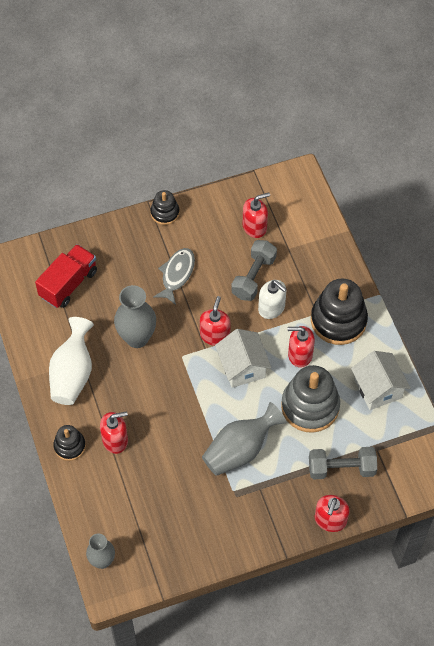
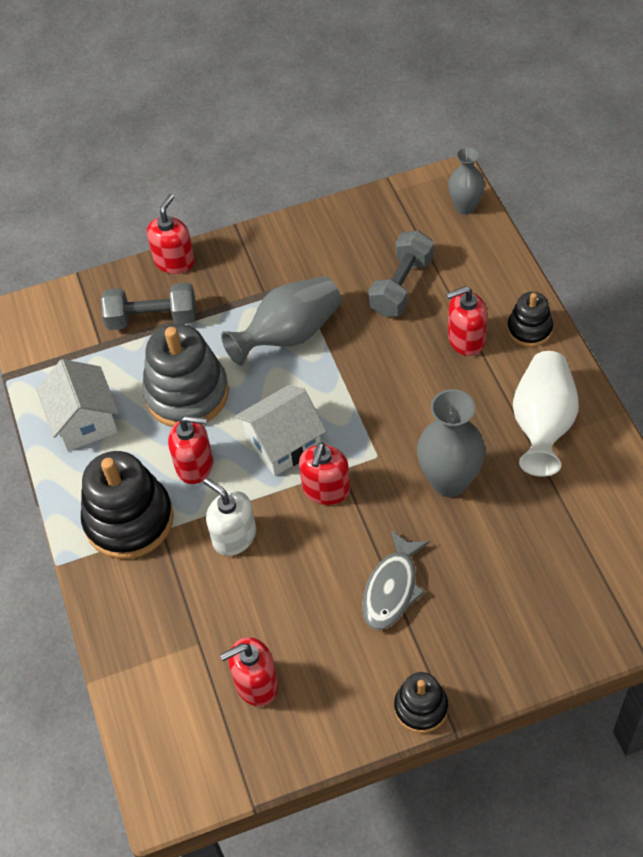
camera: 175 degrees left, 5 degrees down
(68, 284) = (575, 566): red truck -> none
(242, 367) = (283, 443): white house -> white house turned 75 degrees clockwise
(253, 277) = (261, 588): grey dumbbell -> grey dumbbell (401, 286)

